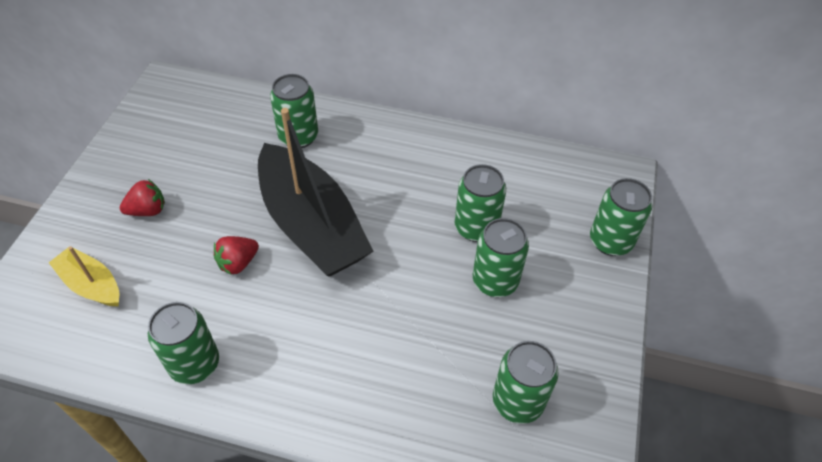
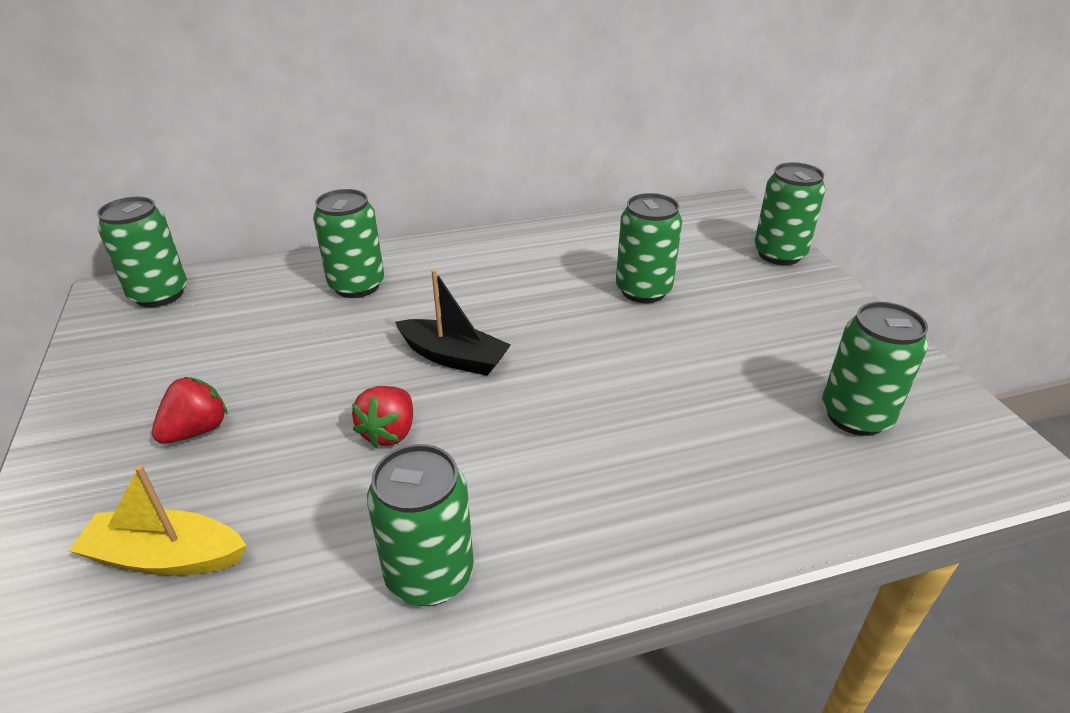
camera: 30 degrees left, 15 degrees down
(311, 225) = (453, 357): black boat -> black boat, size x0.48
(495, 281) = (712, 325): green can -> green can (159, 294)

